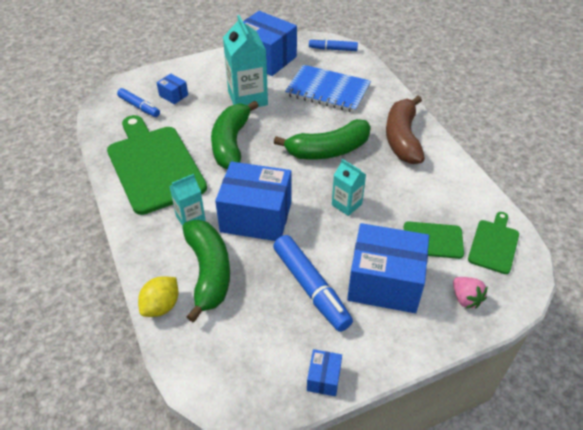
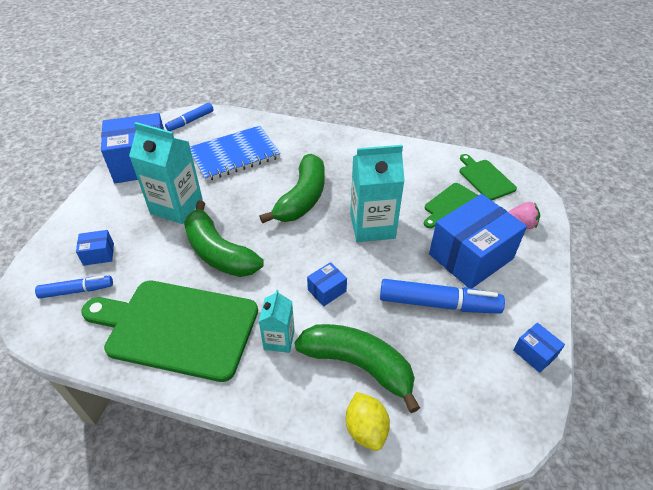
camera: 50 degrees left, 0 degrees up
(256, 217) = (327, 290): blue box -> blue box, size x0.44
(346, 204) = (372, 226): turquoise carton -> turquoise carton, size x1.78
(402, 138) = (338, 152): brown banana -> none

